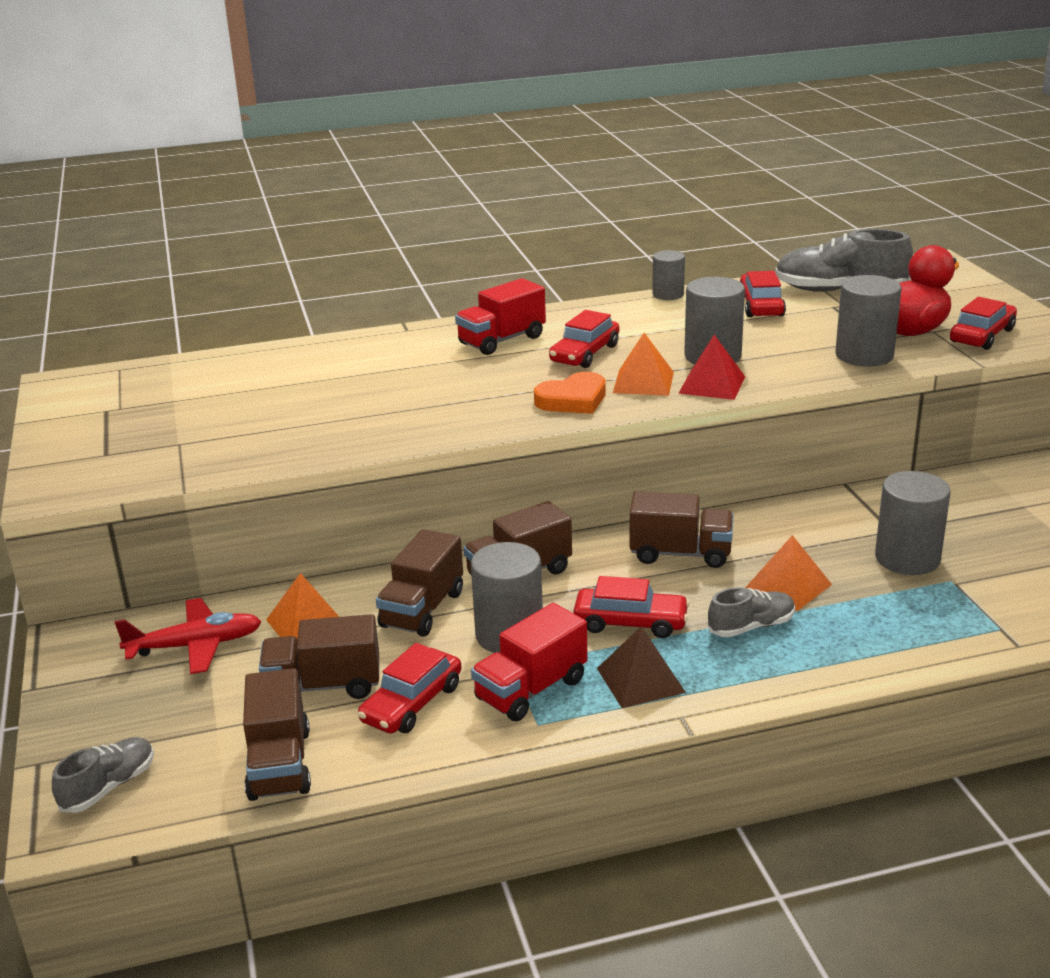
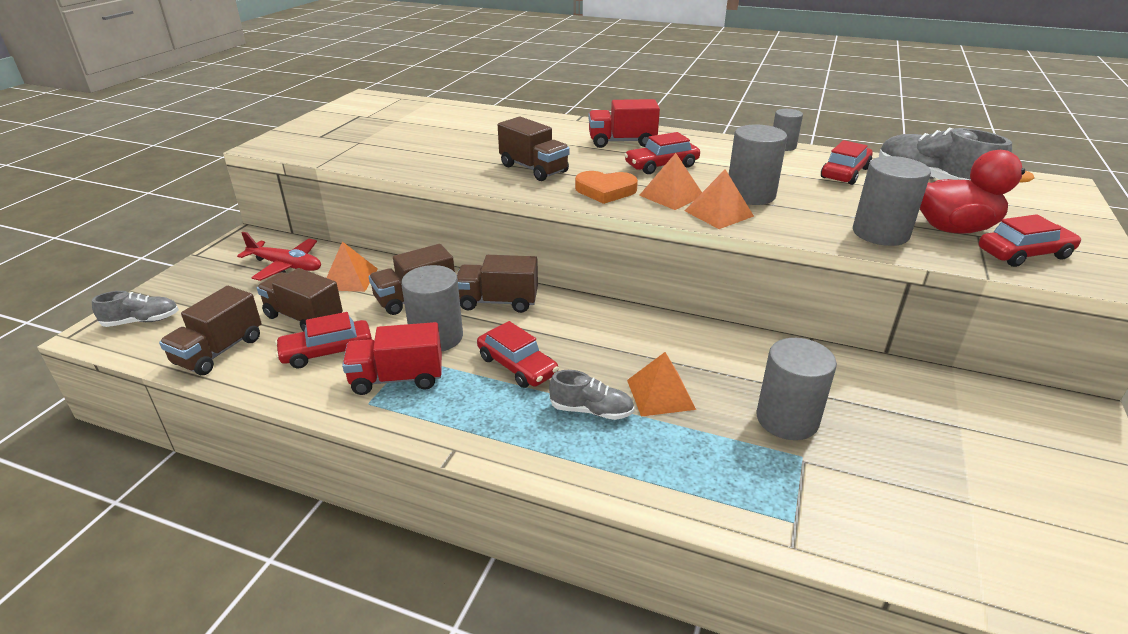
camera: 35 degrees right, 5 degrees up
(641, 680) = (467, 408): brown pyramid -> none
(680, 553) = (616, 335): brown truck -> brown truck (534, 169)
(712, 384) = (718, 213): red pyramid -> orange pyramid

